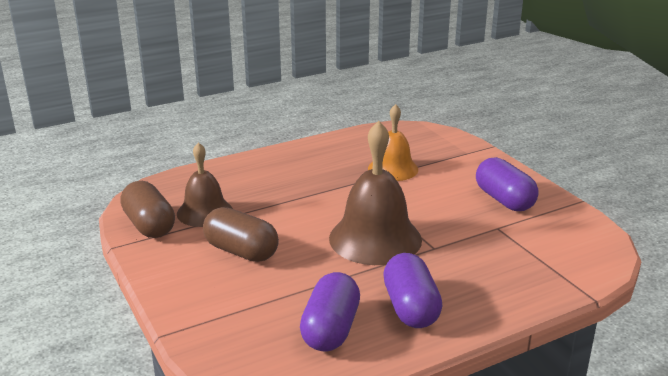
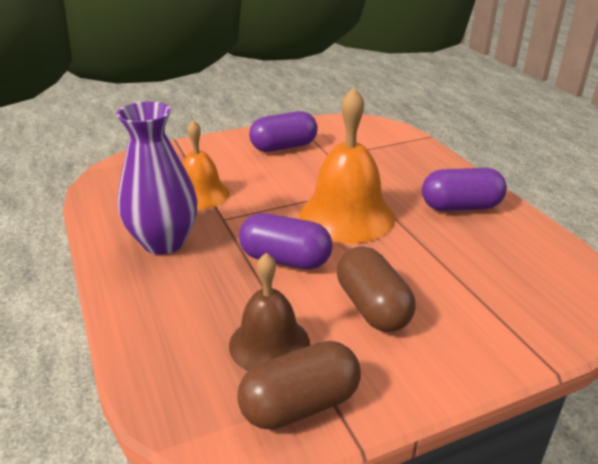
camera: 85 degrees left, 5 degrees up
(241, 251) = (372, 307): brown capsule -> brown capsule turned 60 degrees counterclockwise
(318, 163) = (164, 242): none -> purple vase
(330, 329) = (505, 250): purple capsule -> purple capsule (285, 260)
(375, 238) = (346, 215): brown bell -> orange bell

